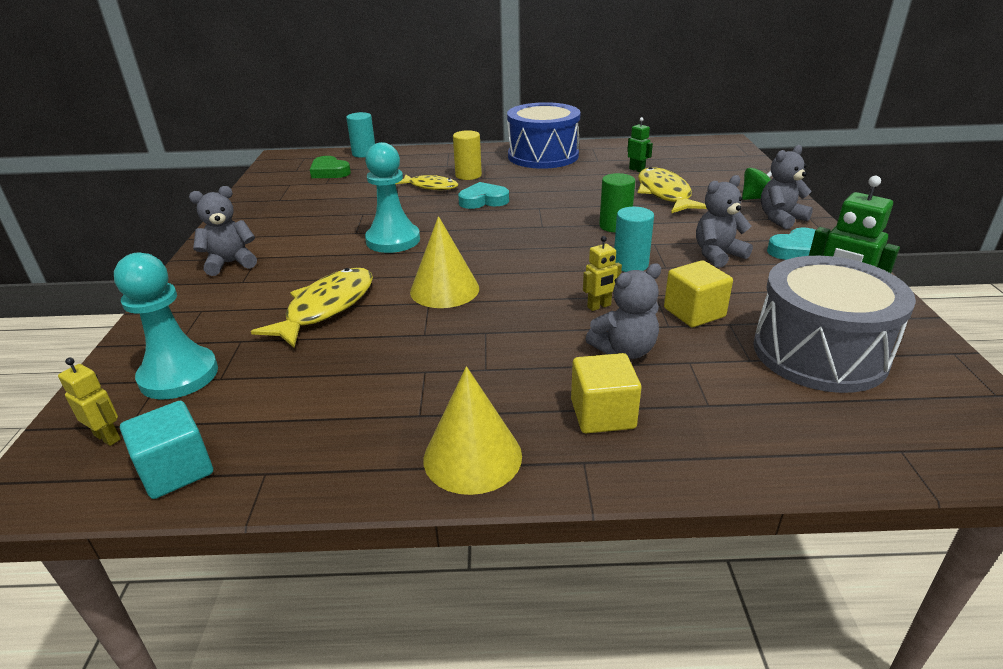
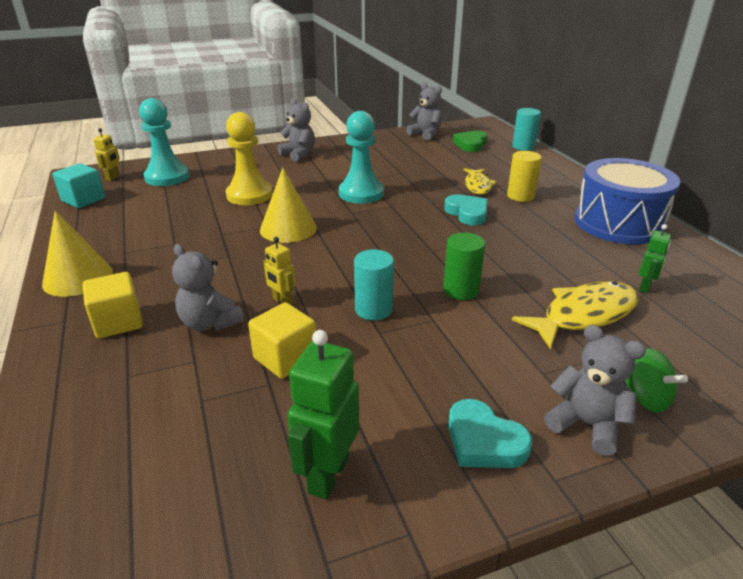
camera: 70 degrees right, 0 degrees up
(326, 308) = (249, 195): yellow fish -> yellow pawn
(717, 255) = (429, 368): grey teddy bear -> grey teddy bear (425, 134)
(819, 353) = (219, 454): grey drum -> none

